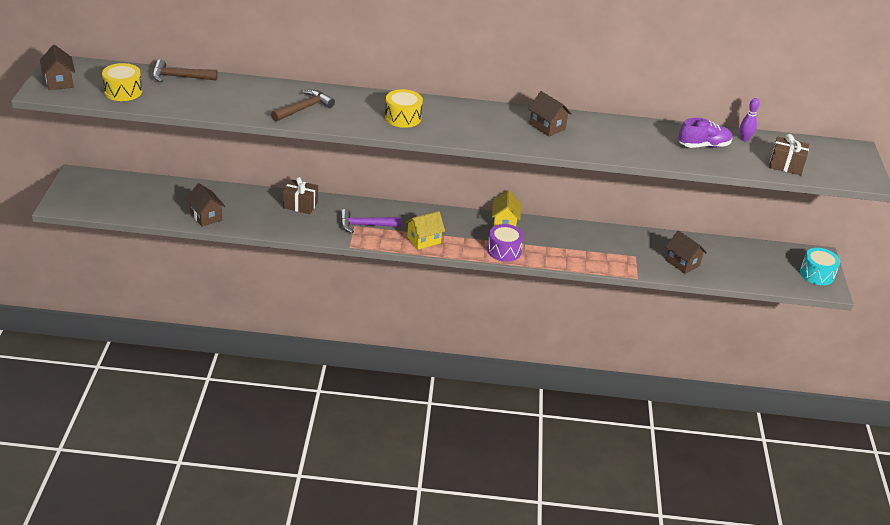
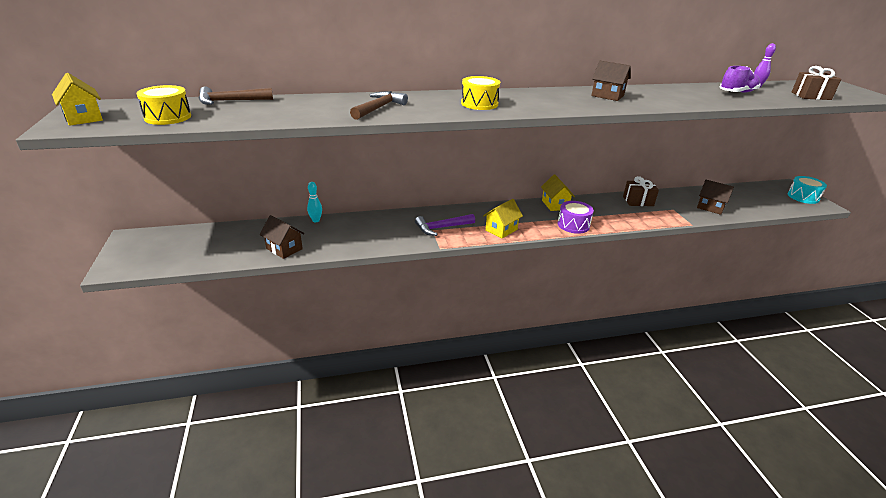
camera: 15 degrees left, 5 degrees down
(59, 82) = (84, 118): brown house -> yellow house
(247, 191) = (316, 220): none -> turquoise bowling pin
(300, 205) = (372, 222): brown gift -> brown gift (638, 201)

